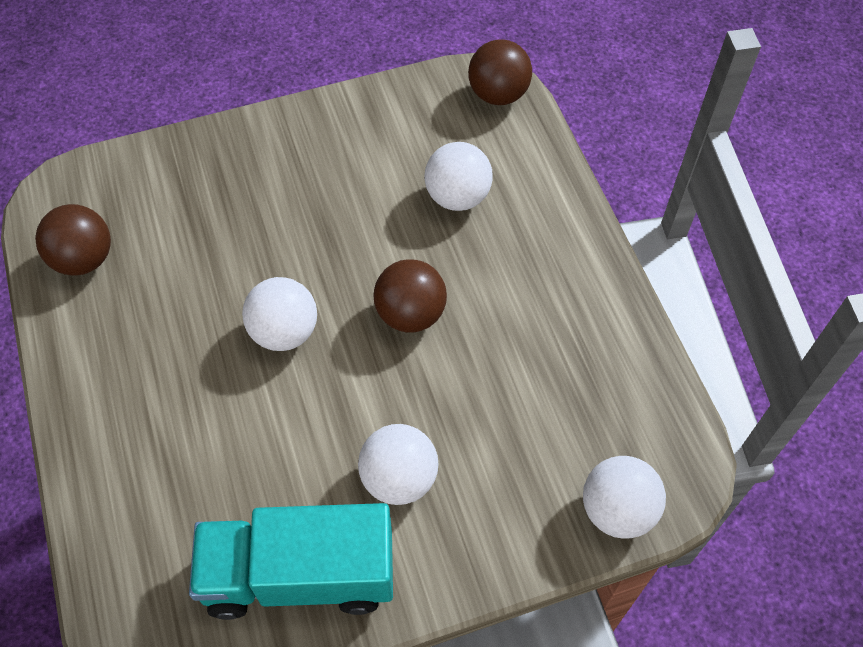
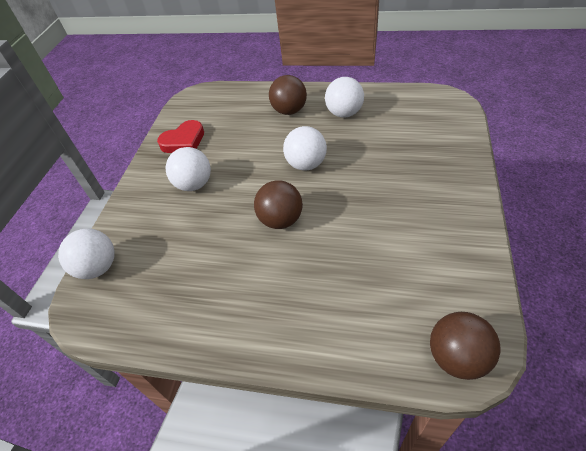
camera: 125 degrees right, 10 degrees down
(84, 259) = (398, 104): brown ball -> brown ball (289, 111)
(300, 574) = (184, 141): turquoise truck -> red heart
(457, 197) = (357, 279): white ball -> white ball (344, 113)

